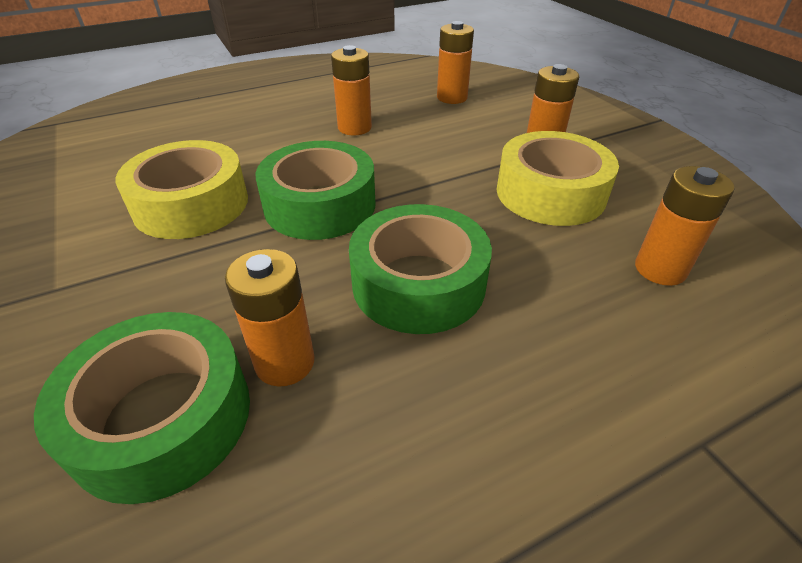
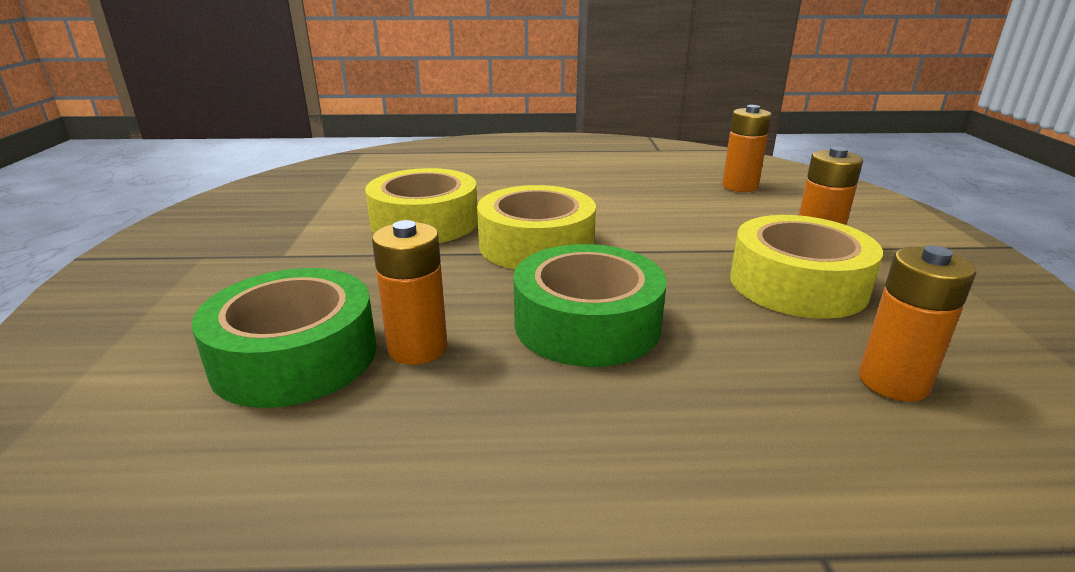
camera: 25 degrees right, 15 degrees down
(320, 205) = (536, 245): green tape -> yellow tape
(354, 128) = (615, 194): orange battery -> none

